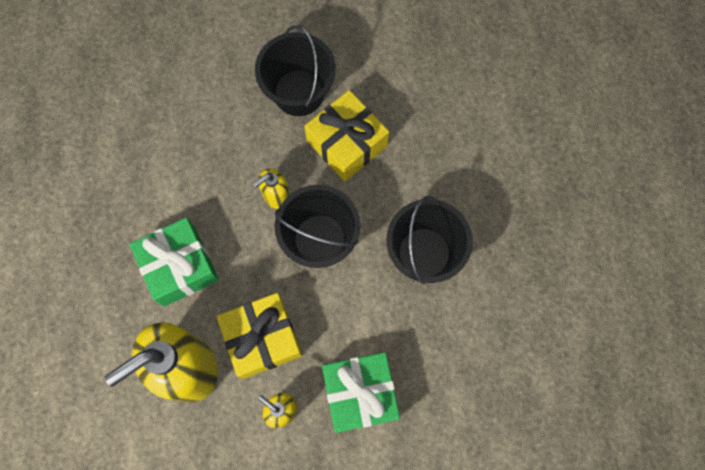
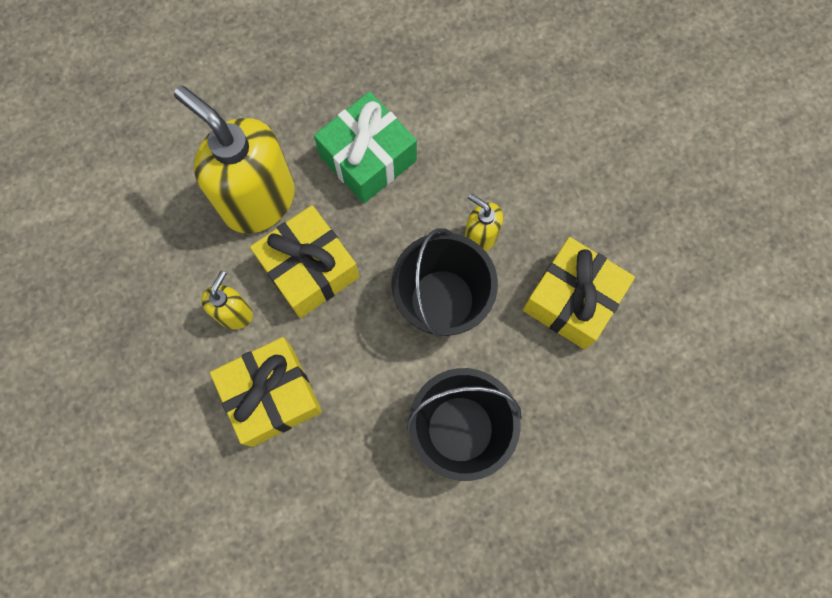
camera: 75 degrees right, 0 degrees up
(299, 92) = (618, 226): black bucket -> none
(360, 393) = (272, 395): green gift -> yellow gift

